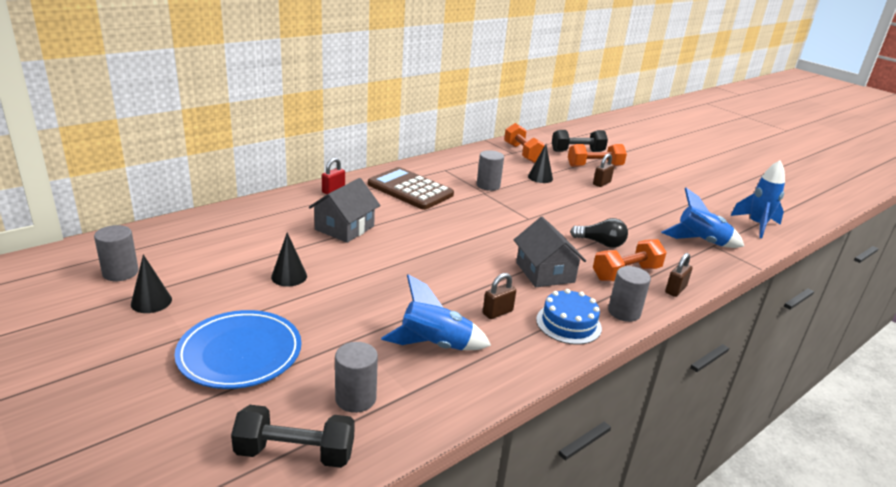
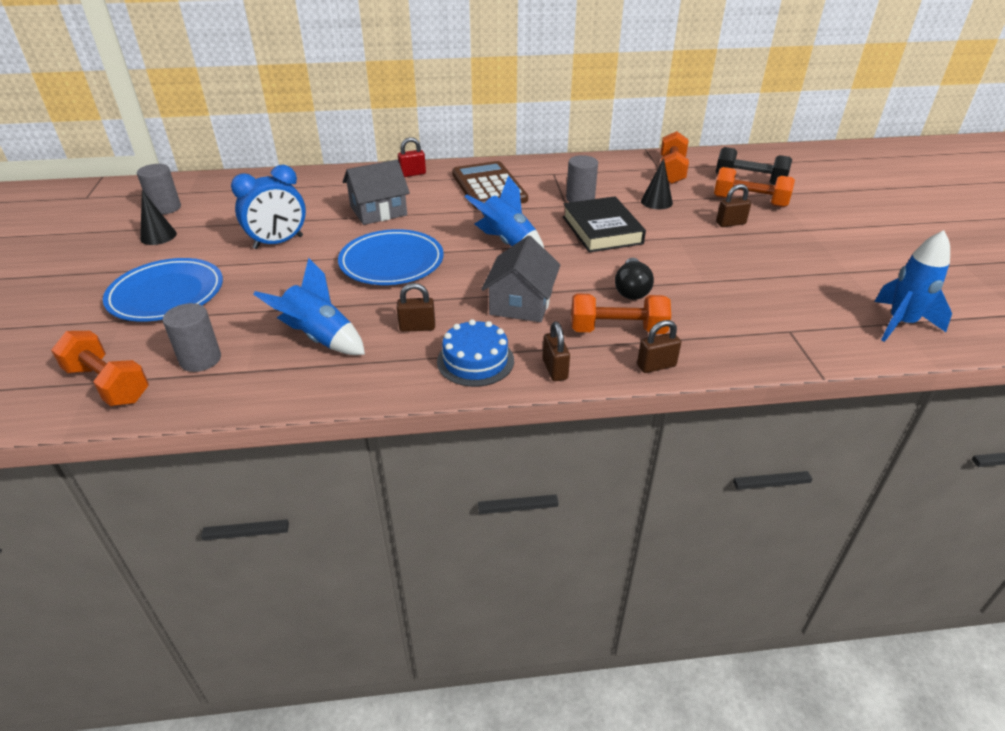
camera: 35 degrees right, 10 degrees up
(289, 276) = (278, 242): black cone -> blue clock
(295, 453) = (108, 384): black dumbbell -> orange dumbbell
(411, 267) = (391, 262): none -> blue plate
(531, 205) = (602, 230): none -> black book
(600, 243) = (631, 289): black light bulb -> black light bulb turned 45 degrees clockwise
(624, 312) = (555, 369): grey cylinder -> brown padlock
(700, 242) = (776, 322): blue rocket -> blue rocket (508, 243)

